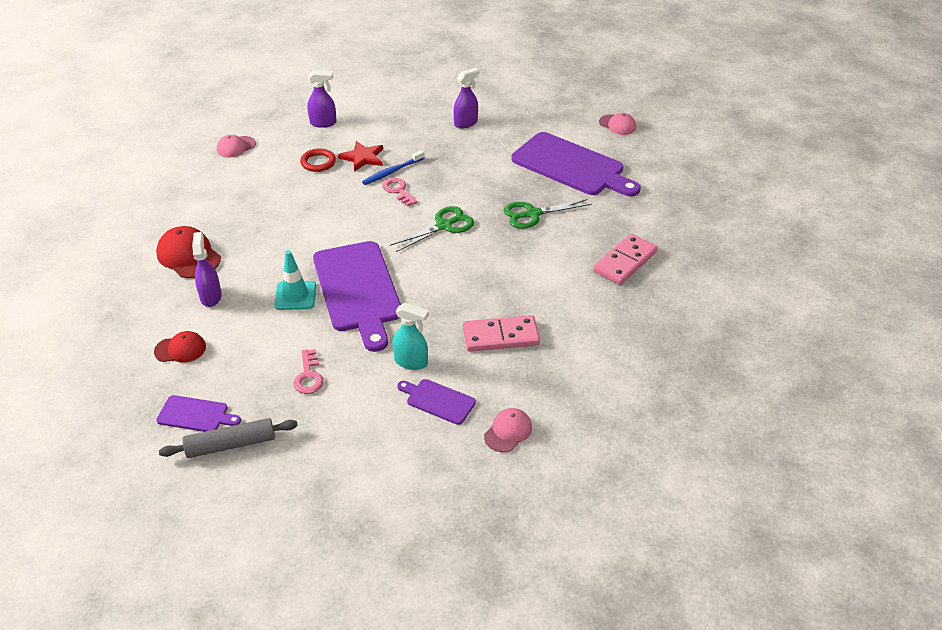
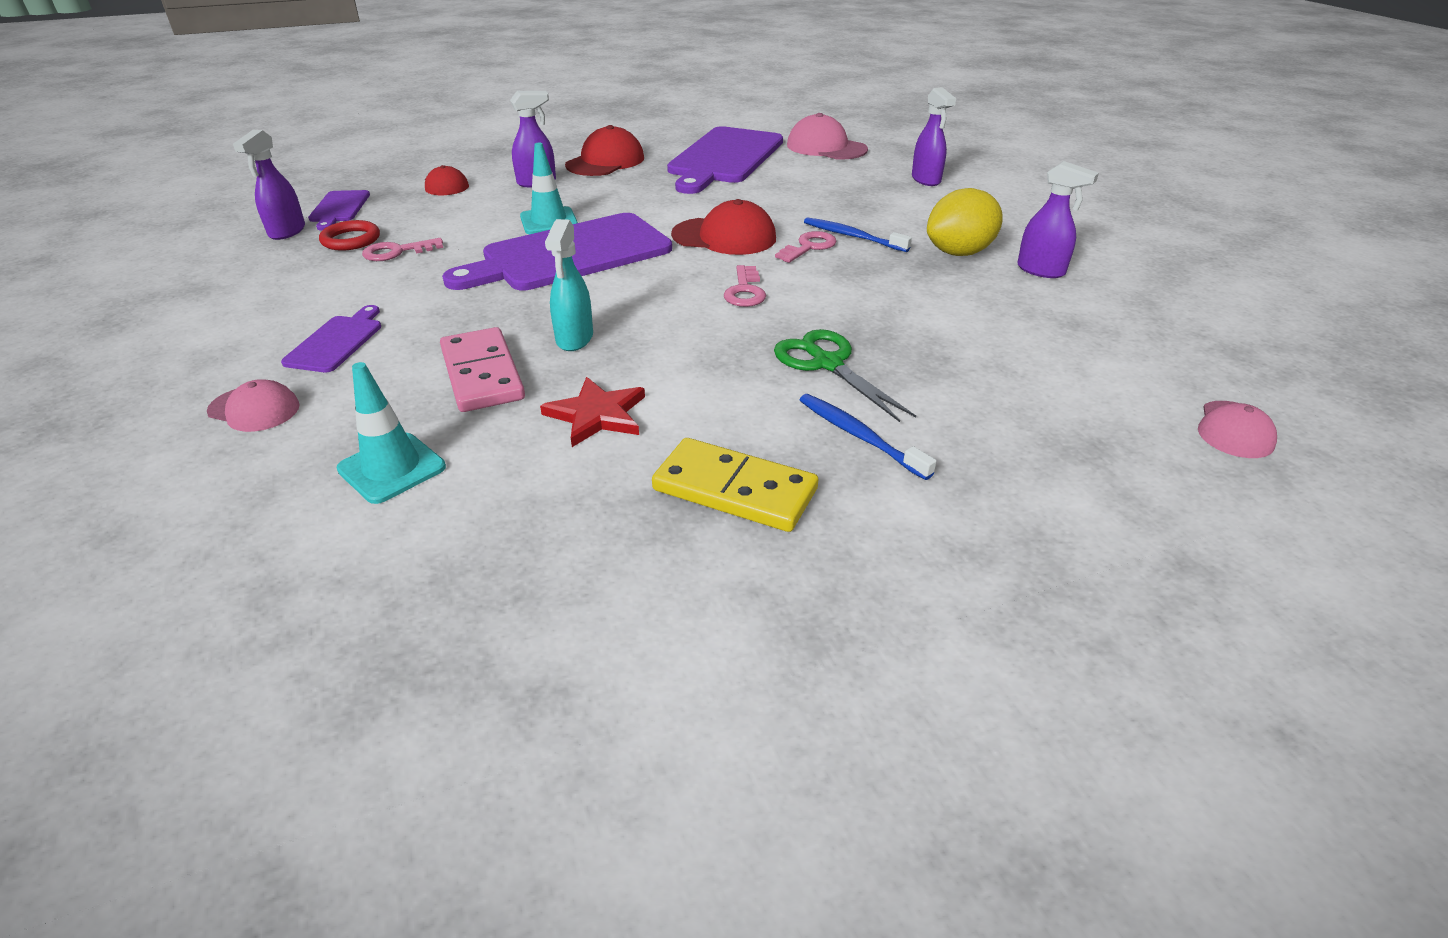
camera: 75 degrees right, 5 degrees down
(231, 444) = (287, 232): grey rolling pin -> purple spray bottle
(236, 147) = (826, 147): pink cap -> pink cap, size x1.60
(318, 162) = (833, 191): red ring -> red ring (351, 240)
(363, 158) = (869, 213): red star -> red star (597, 415)
(366, 220) = (724, 237): none -> red cap
(411, 362) = (421, 311): turquoise spray bottle -> turquoise spray bottle (574, 339)
(433, 141) = (959, 253): none -> yellow lemon
(444, 226) = (745, 291): green scissors -> pink key
(571, 166) = (1016, 388): purple cutting board -> purple cutting board (724, 158)
(581, 371) = (392, 468): none -> turquoise traffic cone
(595, 219) = (859, 436): none -> blue toothbrush
(625, 262) = (734, 490): pink domino -> yellow domino

